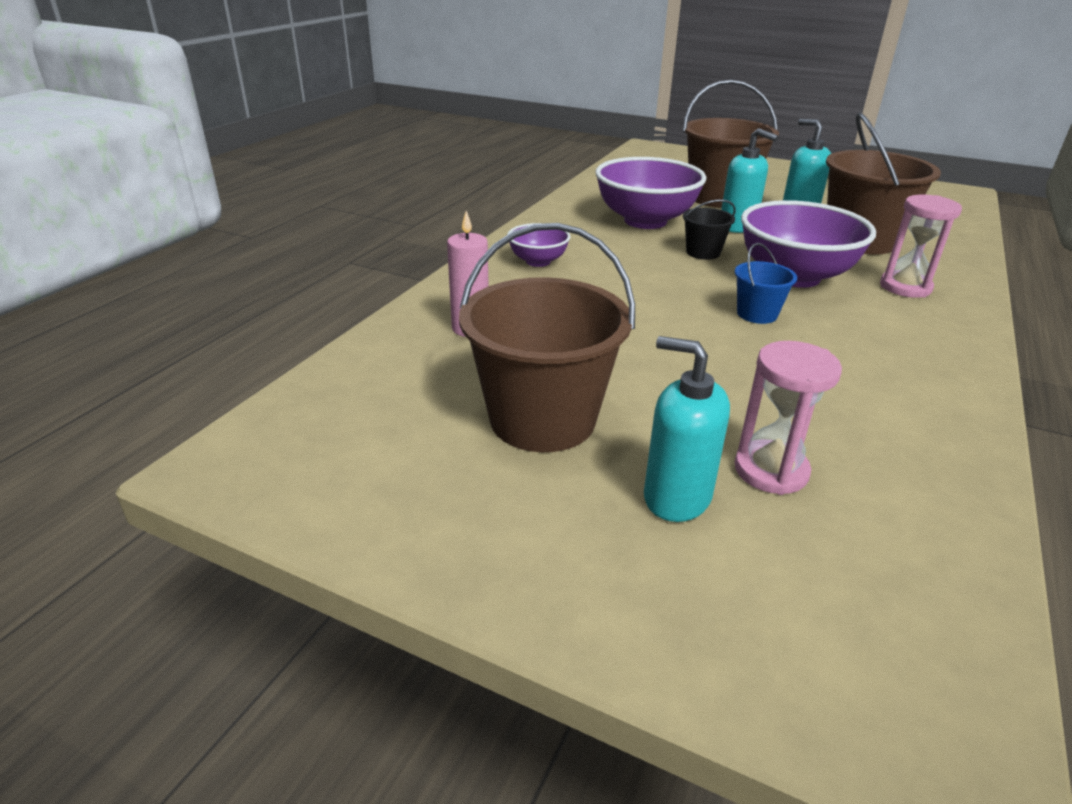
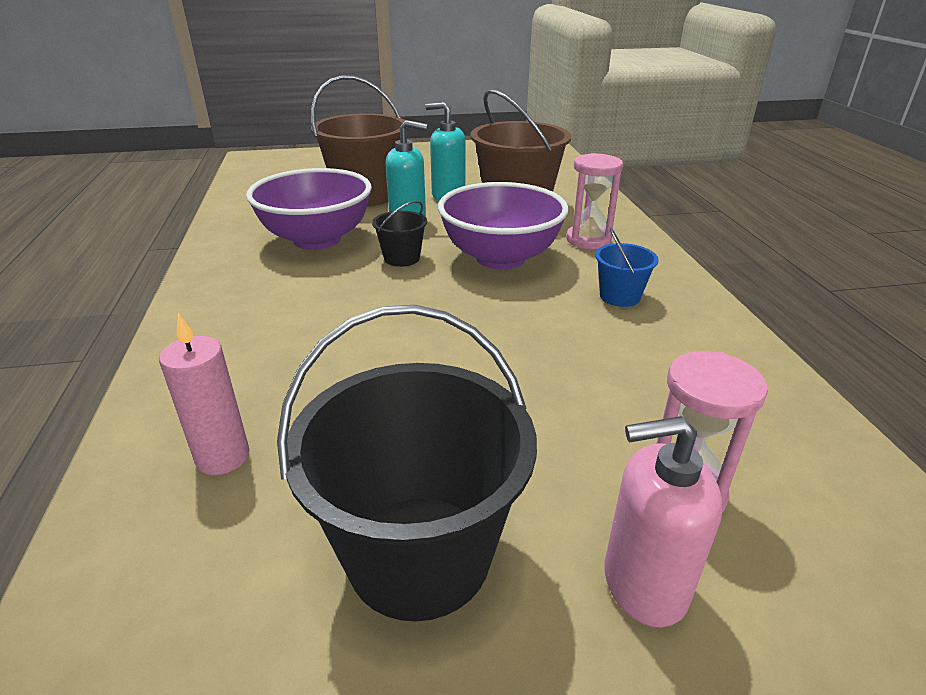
camera: 35 degrees left, 0 degrees up
(538, 261) = (238, 326): purple bowl -> none
(542, 419) = (419, 554): brown bucket -> black bucket
(676, 497) = (643, 584): turquoise soap dispenser -> pink soap dispenser
(757, 314) = (507, 310): blue bucket -> blue bucket (619, 296)

